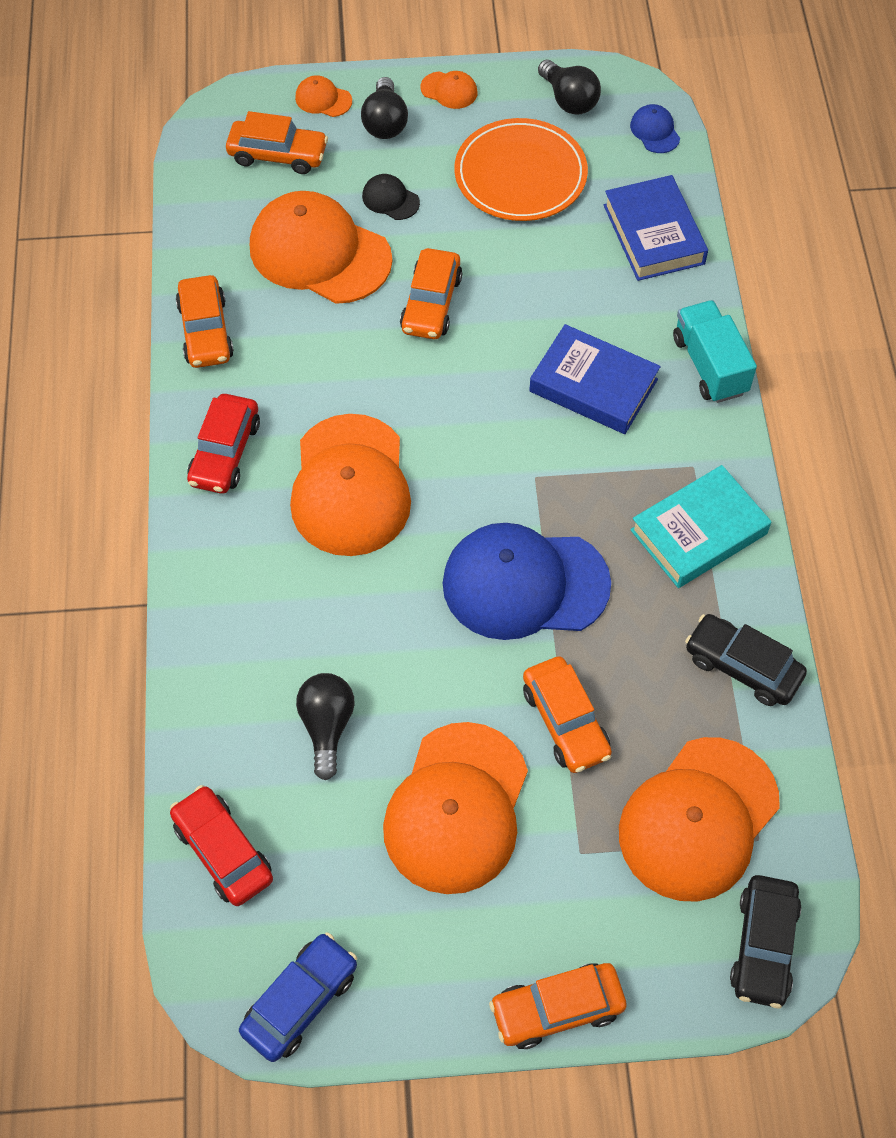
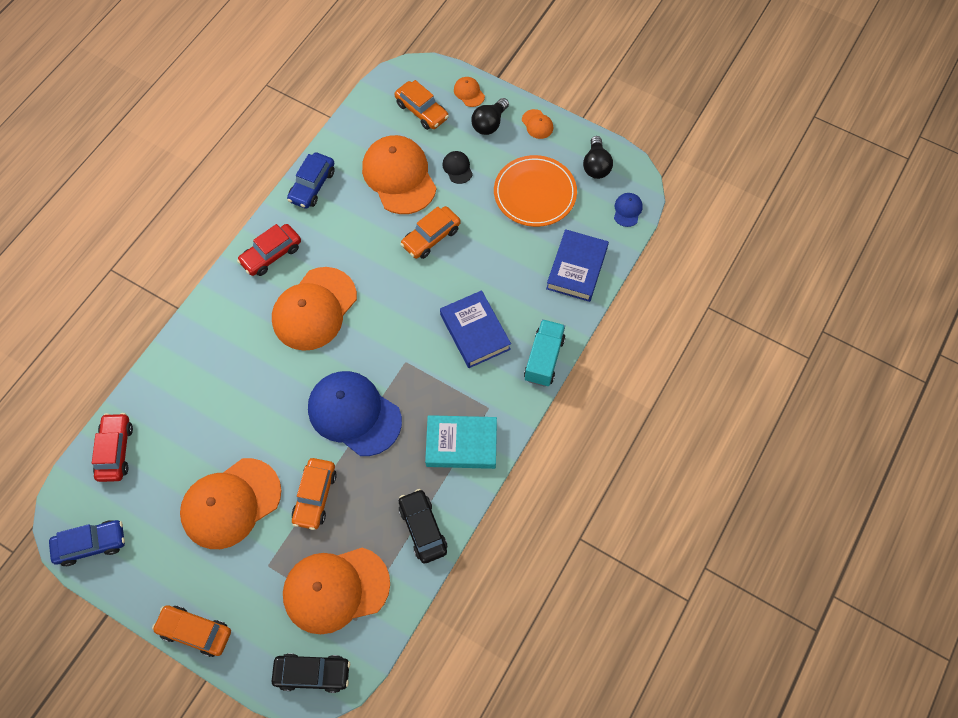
camera: 35 degrees right, 5 degrees up
(206, 331) = (312, 186): orange car -> blue car
(327, 726) = (206, 422): black light bulb -> none
(763, 946) = (312, 673): black car -> black car turned 135 degrees counterclockwise

